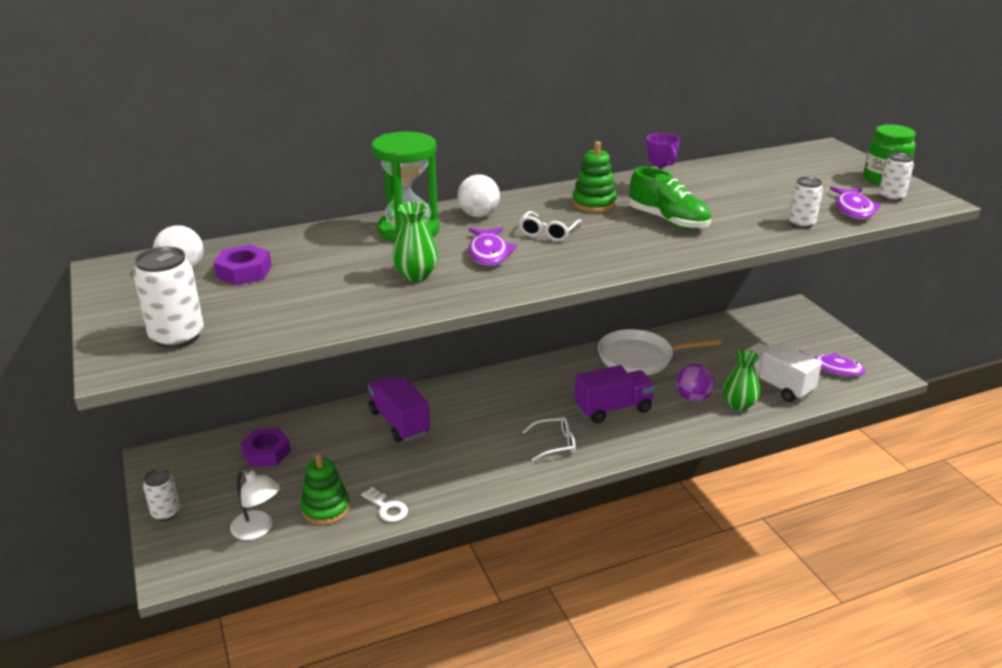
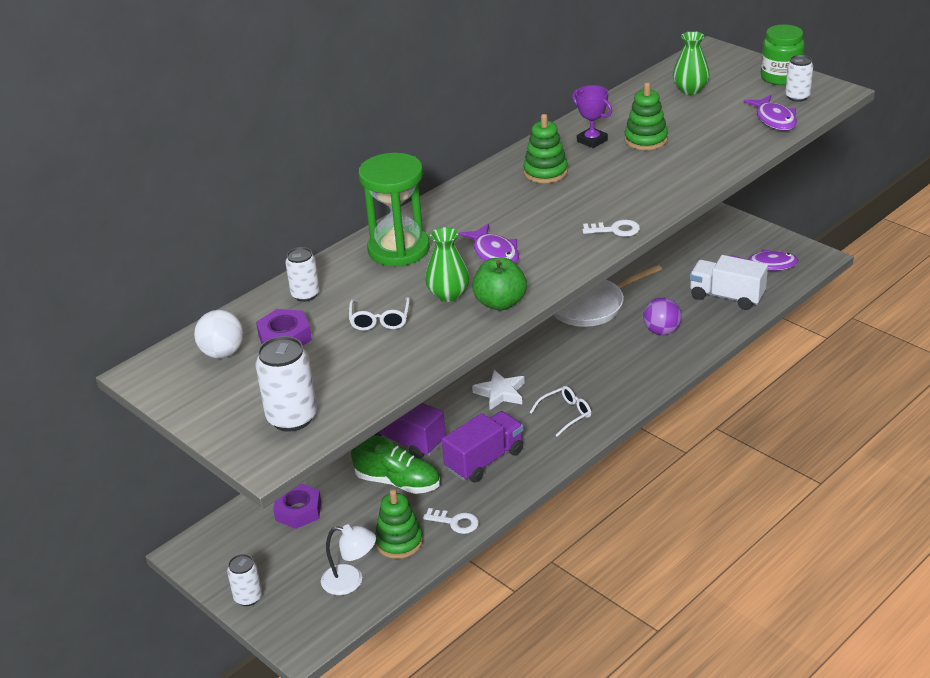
camera: 20 degrees left, 5 degrees up
(456, 293) = (500, 303): none -> green apple
(478, 215) = (450, 214): white ball -> none
(509, 408) = (500, 393): none -> white star
(548, 233) = (529, 216): white glasses -> white glasses (380, 320)
(613, 409) = (596, 364): purple truck -> purple truck (484, 460)
(620, 261) = (615, 230): none -> white key
(668, 220) = (625, 174): green shoe -> green shoe (398, 482)
(710, 199) = (646, 140): none -> green stacking toy
(738, 405) = (705, 326): green vase -> green vase (690, 90)
(801, 223) = (740, 147): white can -> white can (305, 294)

